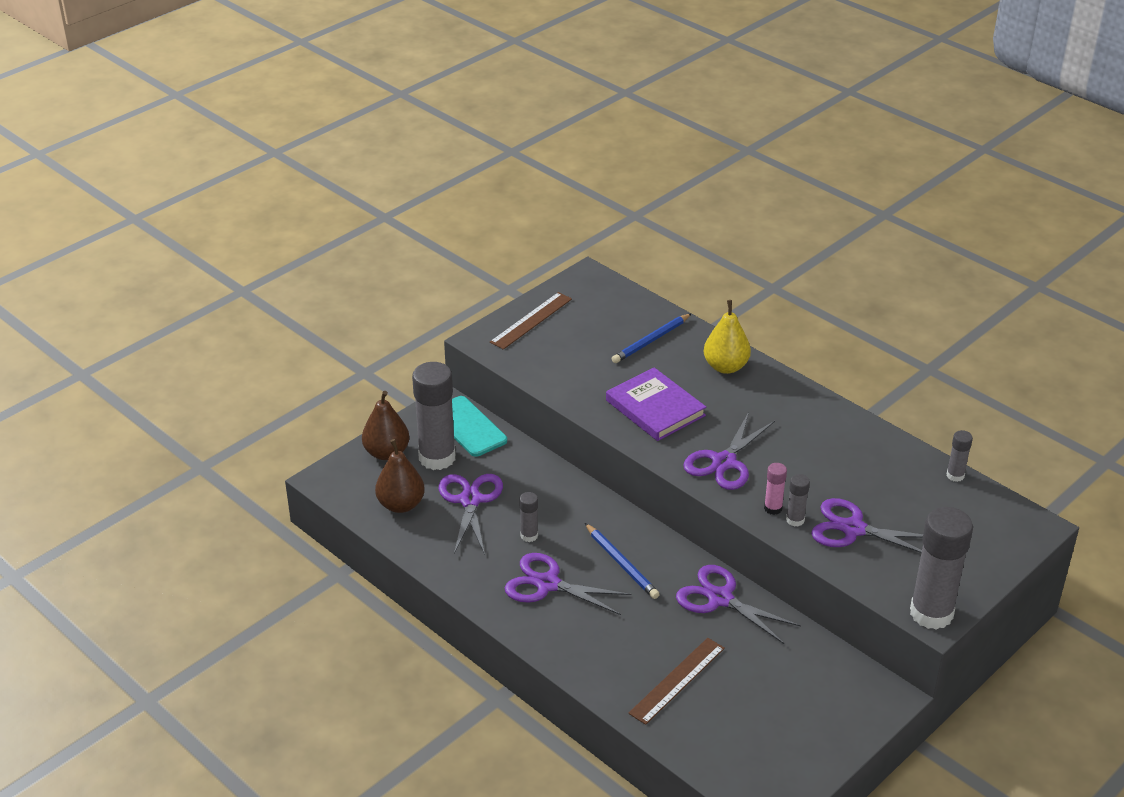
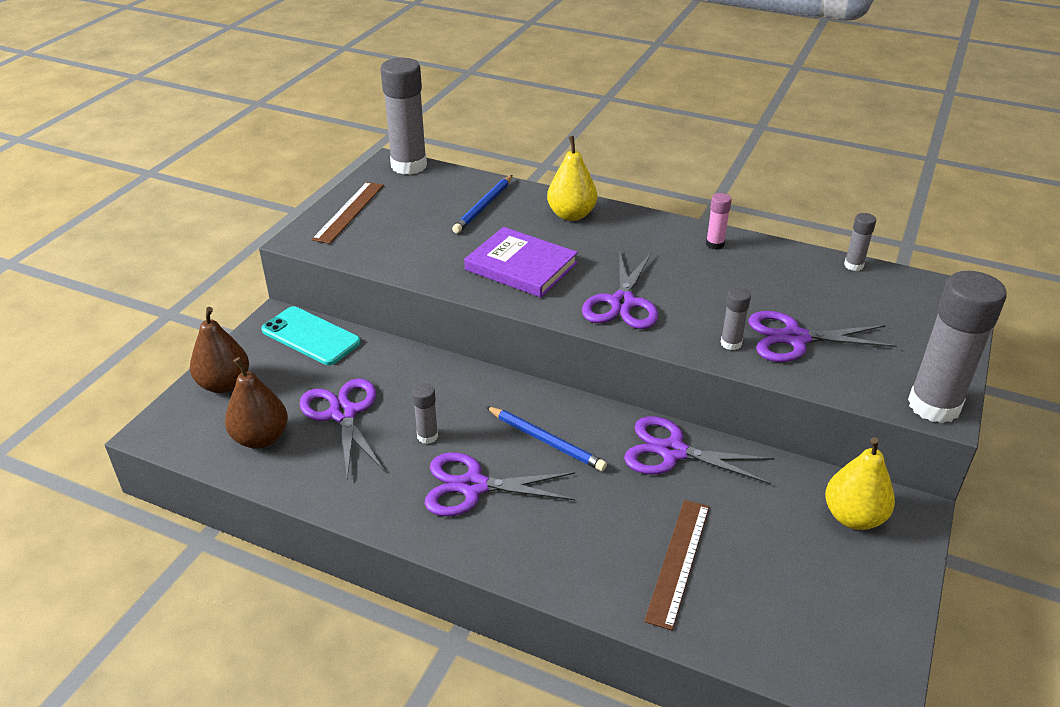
camera: 20 degrees left, 0 degrees up
(437, 458) = (286, 376): grey glue stick -> grey glue stick (409, 166)
(773, 508) = (701, 337): pink glue stick -> pink glue stick (715, 244)
(837, 687) = (853, 517): none -> yellow pear

